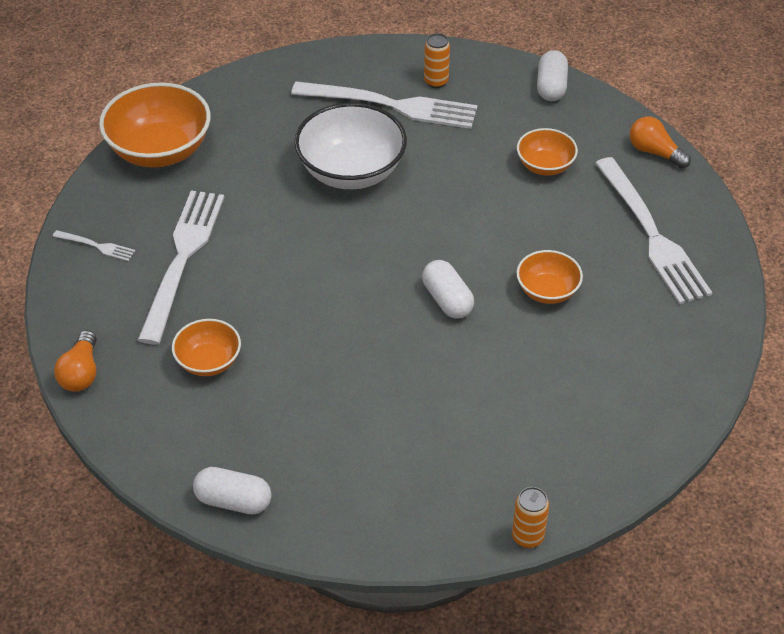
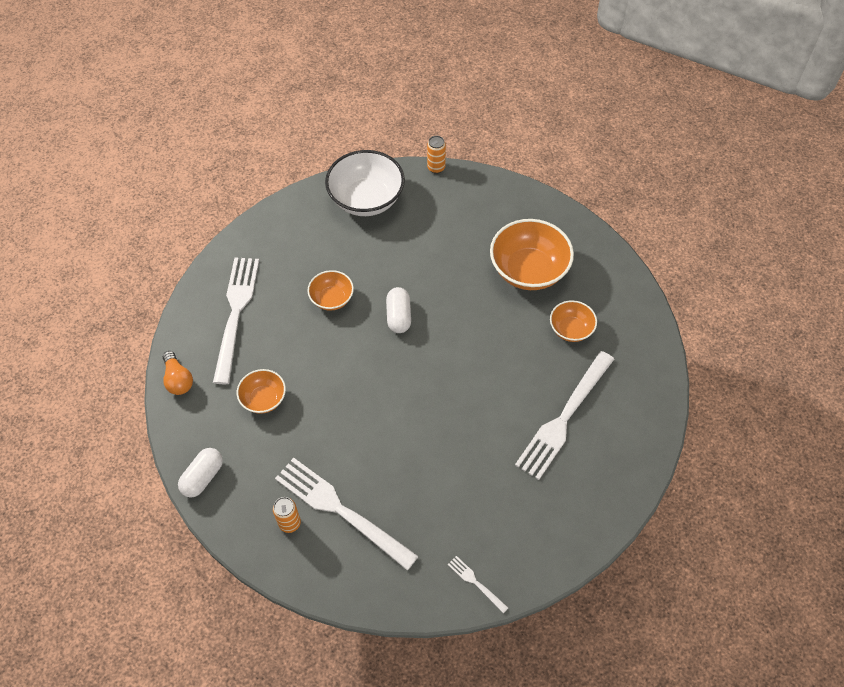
camera: 155 degrees left, 10 degrees up
(81, 373) = (656, 351): orange light bulb -> none
(97, 246) = (624, 454): white fork -> white fork (475, 582)
(160, 150) = (550, 537): orange bowl -> orange bowl (528, 270)
(233, 501) = (584, 238): white capsule -> none
(351, 171) = (407, 451): white bowl -> white bowl (366, 199)

